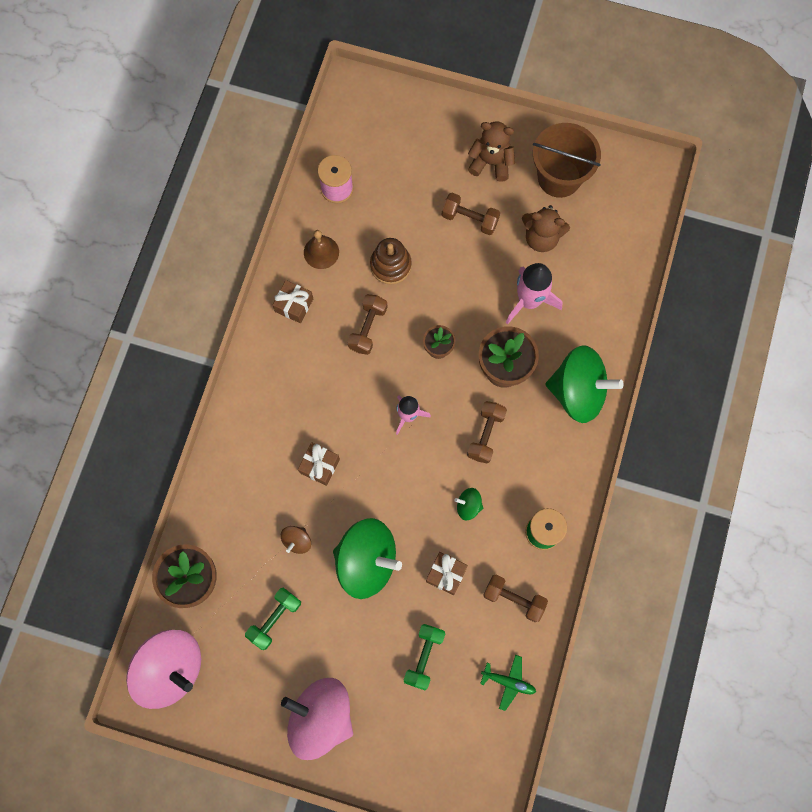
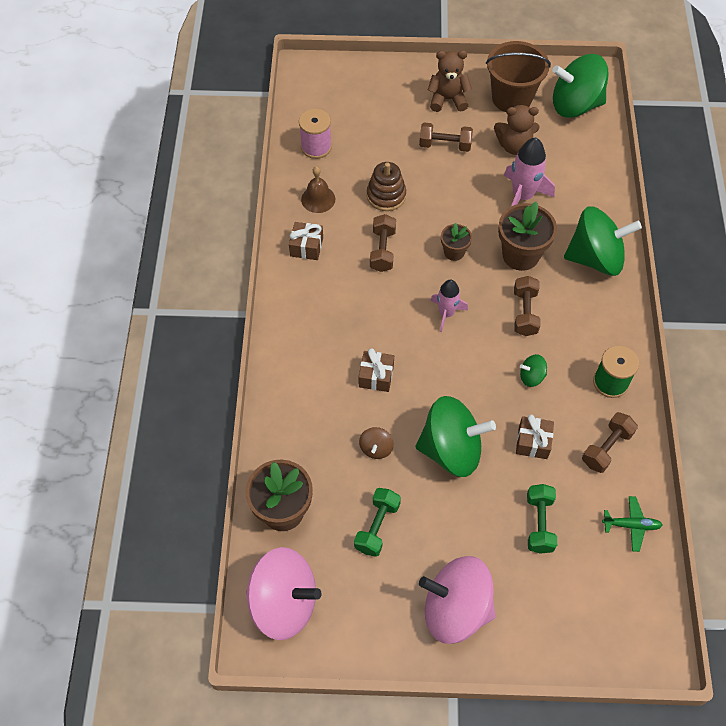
camera: 15 degrees left, 15 degrees down
(514, 599) = (606, 448): brown dumbbell -> brown dumbbell turned 60 degrees counterclockwise
(623, 203) = (575, 105): none -> green spinning top

